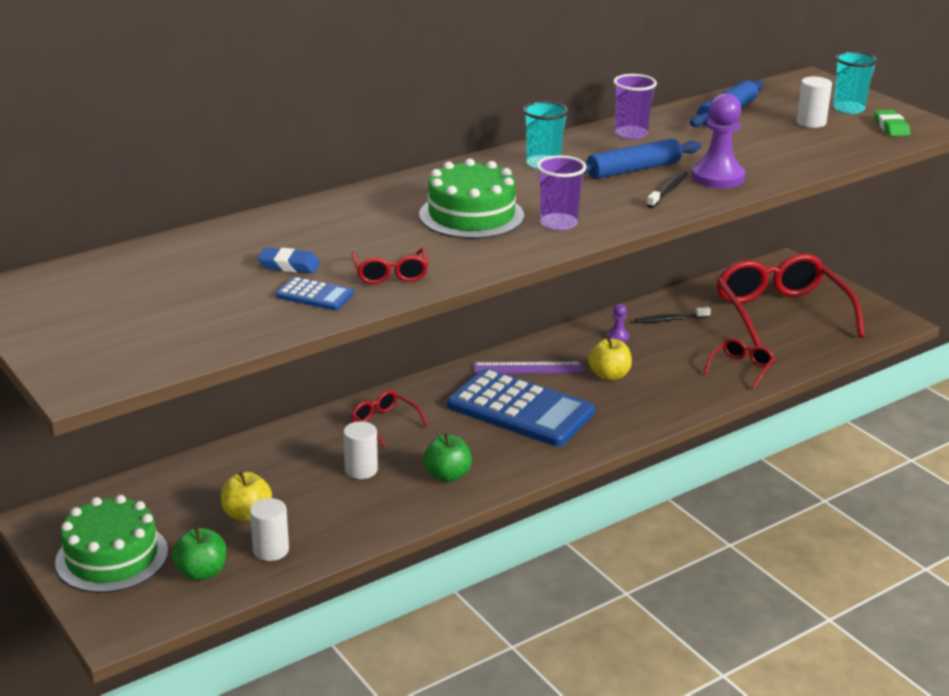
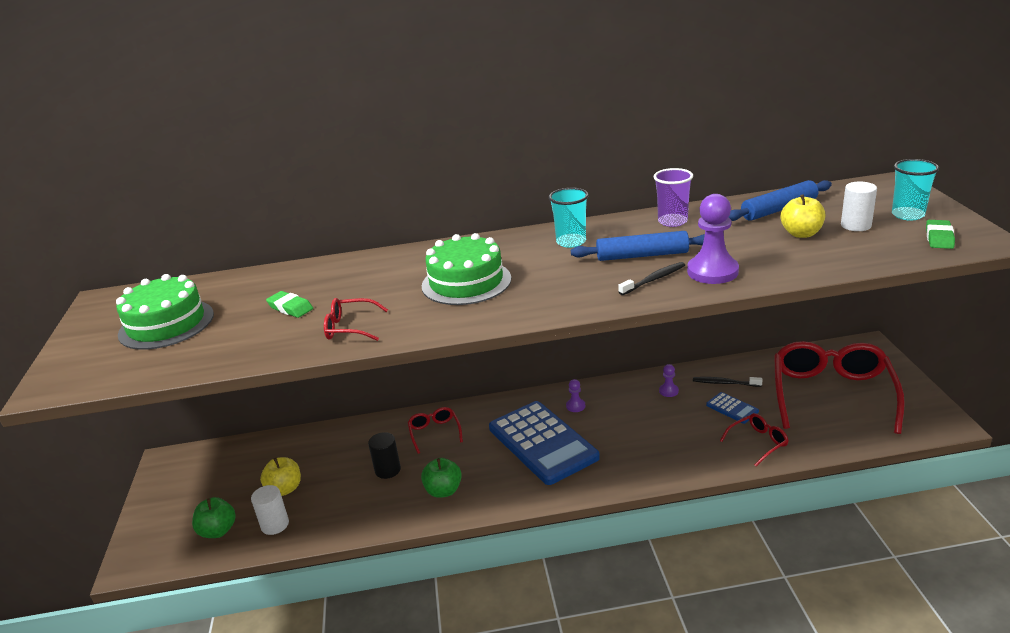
camera: 30 degrees right, 0 degrees up
(112, 557) = (179, 501): green cake -> green cake (166, 324)
(289, 265) = (290, 308): blue eraser -> green eraser
(315, 295) = (277, 338): blue calculator -> blue calculator (732, 408)
(361, 470) = (387, 470): white cylinder -> black cylinder
(390, 274) = (350, 328): red glasses -> red glasses turned 75 degrees clockwise
(528, 368) = (575, 406): purple ruler -> purple pawn
(558, 223) = (527, 299): purple cup -> none
(609, 375) = (636, 426): yellow apple -> yellow apple (801, 234)

